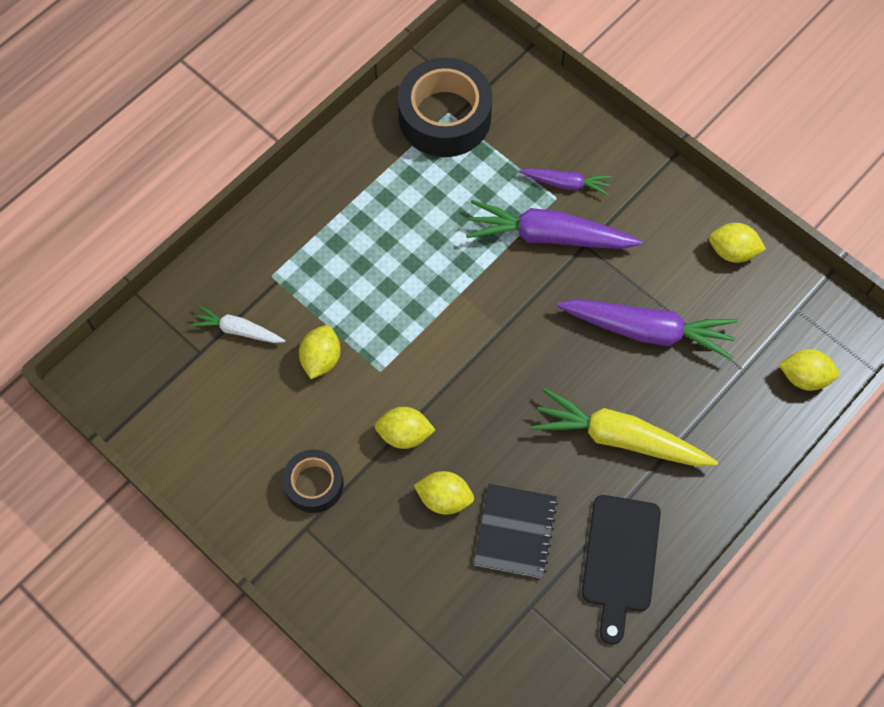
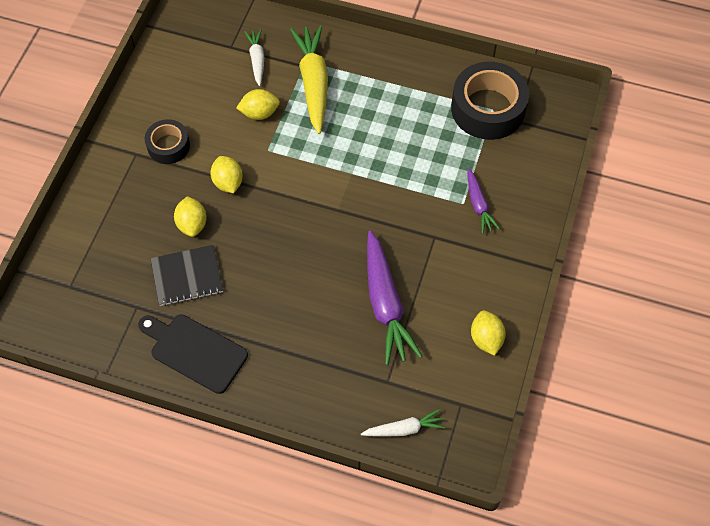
camera: 65 degrees right, 5 degrees down
(548, 236) = (428, 210): purple carrot -> none
(619, 438) = (289, 316): yellow carrot -> yellow carrot (313, 83)
(620, 559) = (195, 351): black cutting board -> black cutting board turned 45 degrees clockwise
(804, 377) = (404, 429): yellow lemon -> white carrot

